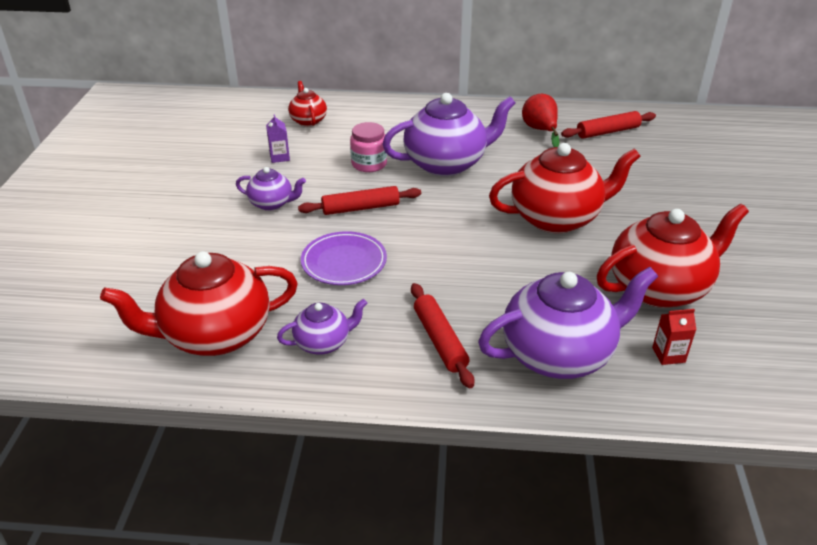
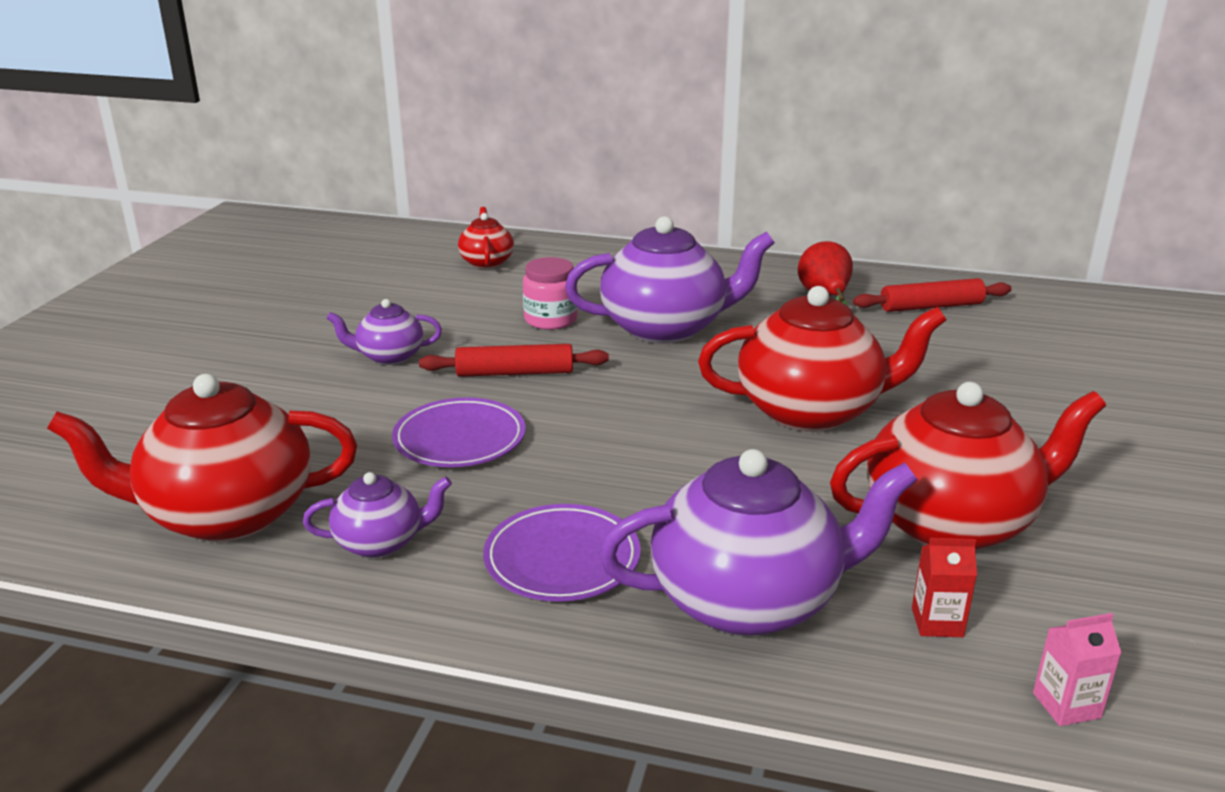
camera: 10 degrees right, 10 degrees down
(272, 203) = (389, 356): purple teapot -> purple teapot turned 150 degrees clockwise
(279, 157) = (426, 302): purple carton -> none
(440, 340) = (562, 559): red rolling pin -> purple plate
(749, 397) = (1066, 705): none -> pink carton

